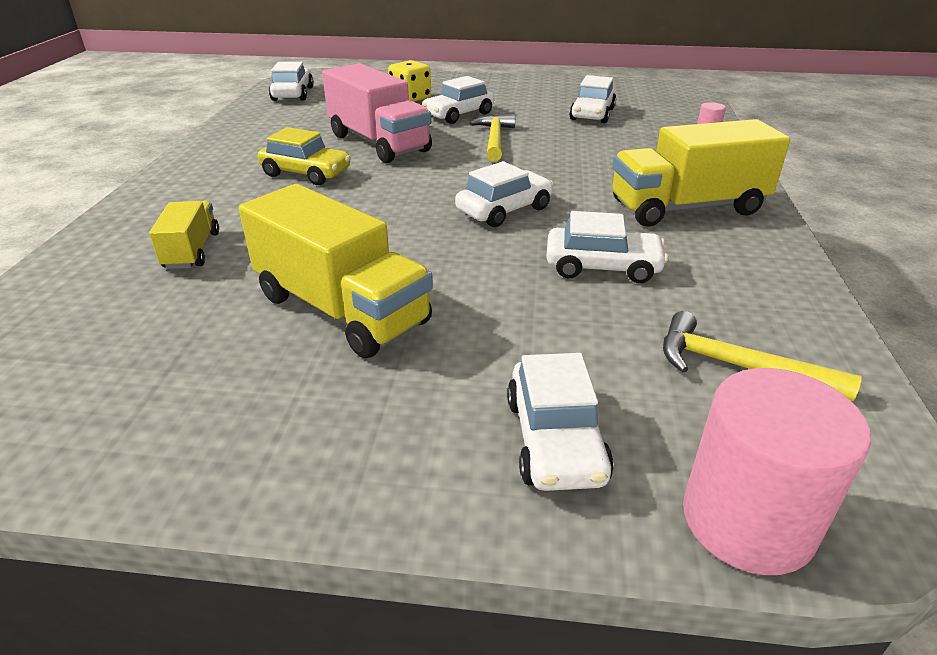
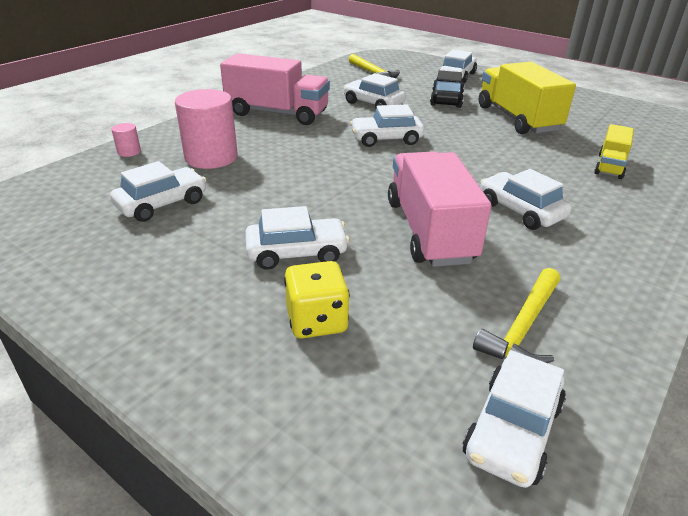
camera: 150 degrees left, 0 degrees up
(306, 173) = (520, 211): yellow car -> white car
(495, 139) = (310, 200): yellow hammer -> yellow hammer (523, 327)
(500, 323) = (446, 99): none -> black car
(687, 208) = (277, 113): yellow truck -> pink truck
(747, 520) = (421, 59): pink cylinder -> pink cylinder (211, 157)

